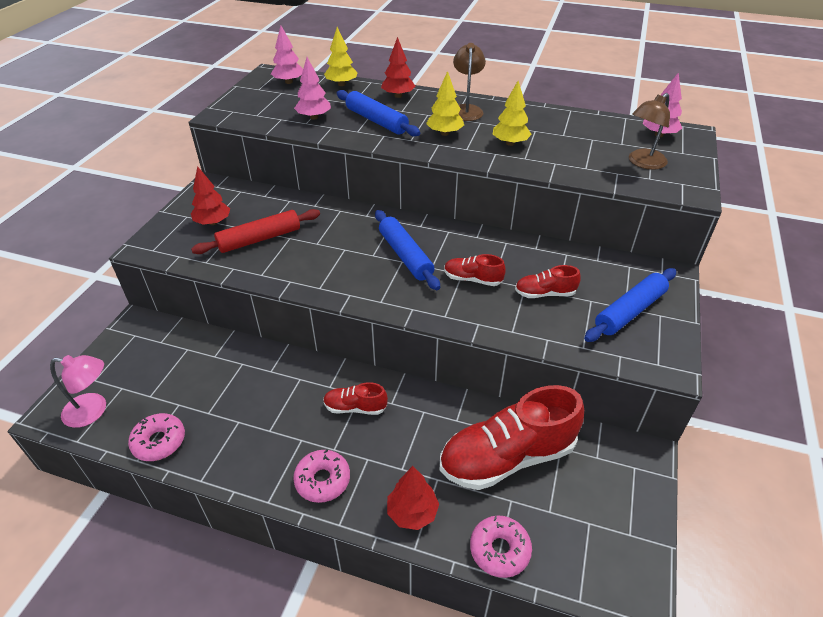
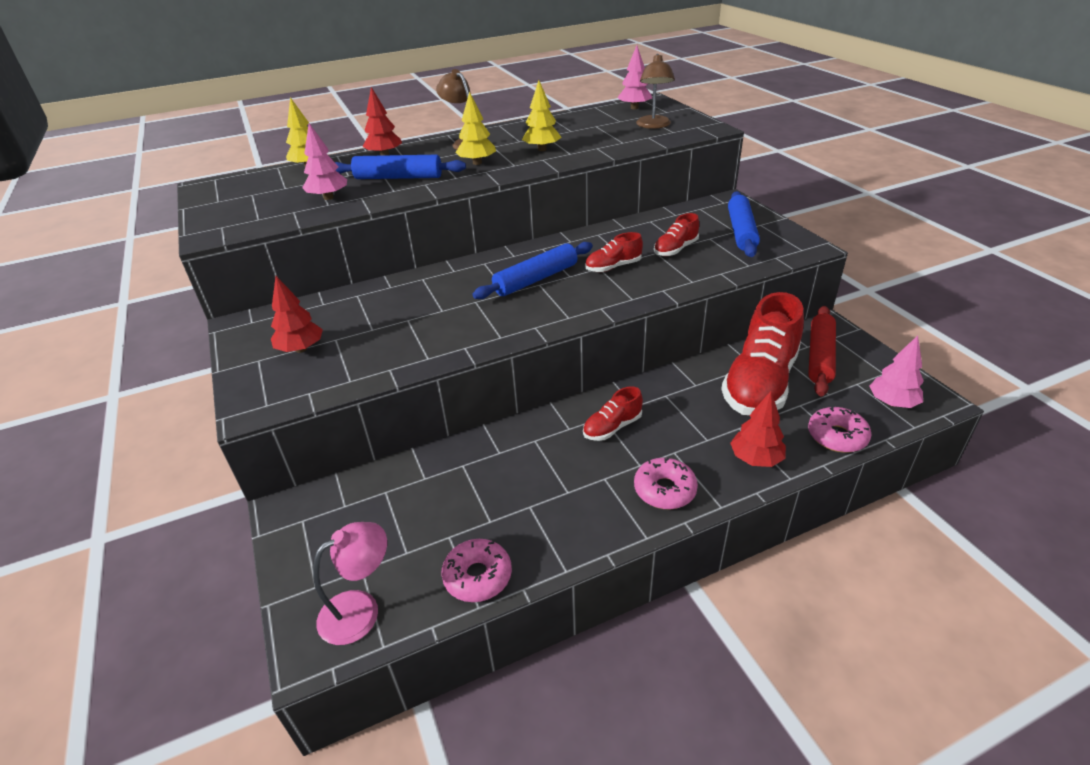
camera: 40 degrees left, 5 degrees down
(259, 239) = (378, 335): red rolling pin -> red rolling pin (820, 357)
(289, 82) = (245, 184): pink tree -> pink tree (892, 403)
(405, 255) = (536, 279): blue rolling pin -> blue rolling pin turned 60 degrees counterclockwise

